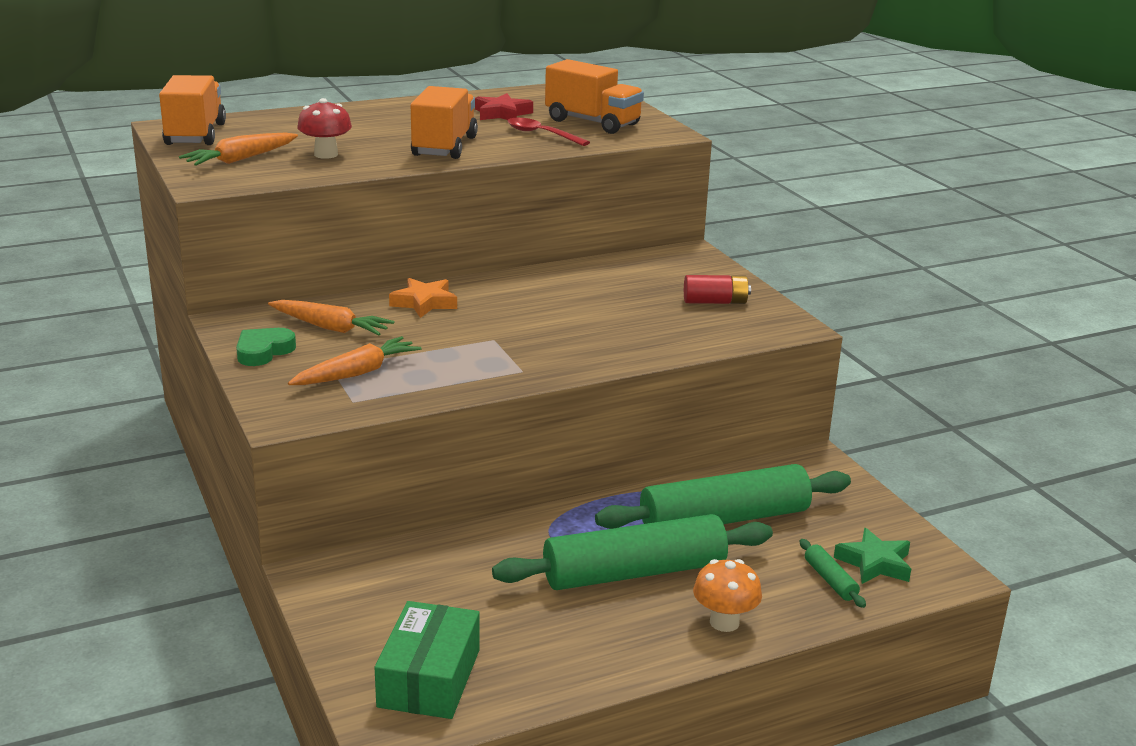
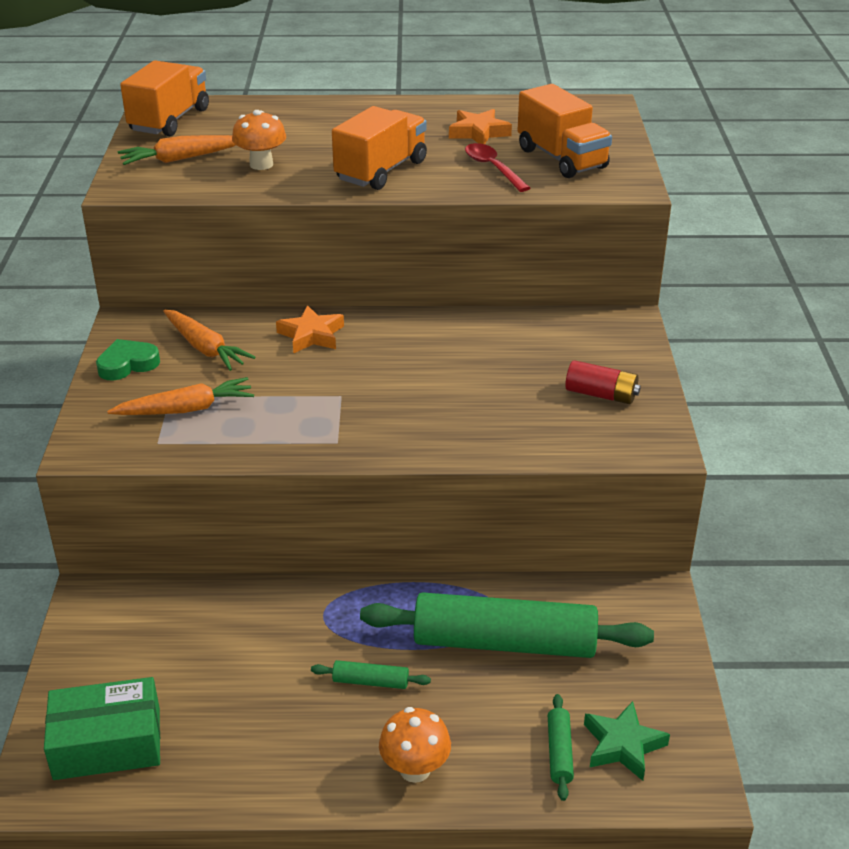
camera: 25 degrees right, 10 degrees up
(326, 154) = (261, 164): red mushroom -> orange mushroom
(429, 678) = (107, 743): green box -> green box turned 45 degrees clockwise
(502, 114) = (478, 133): red star -> orange star
(634, 573) = (370, 681): green rolling pin -> green rolling pin, size x0.40

